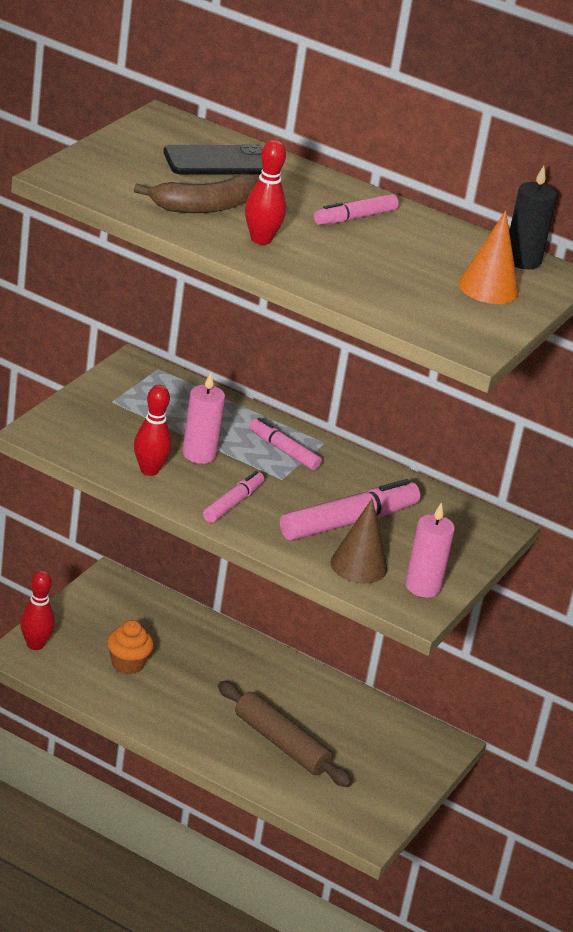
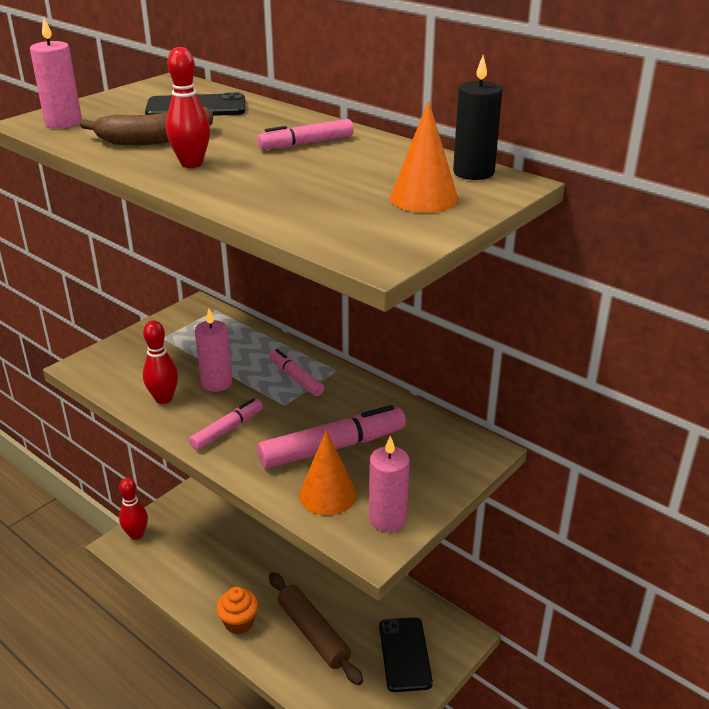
camera: 15 degrees right, 0 degrees up
(95, 178) = (63, 122): none -> pink candle
(127, 664) = (205, 553): orange cupcake -> orange cupcake (239, 622)
(358, 565) = (327, 494): brown cone -> orange cone
(387, 761) = (405, 654): none -> black phone

